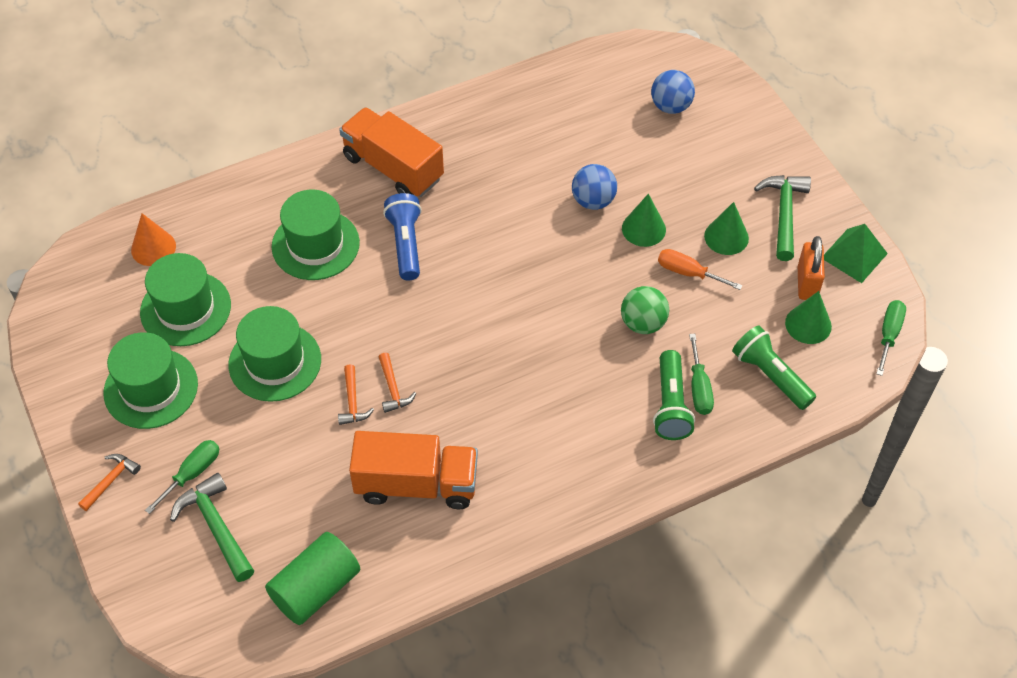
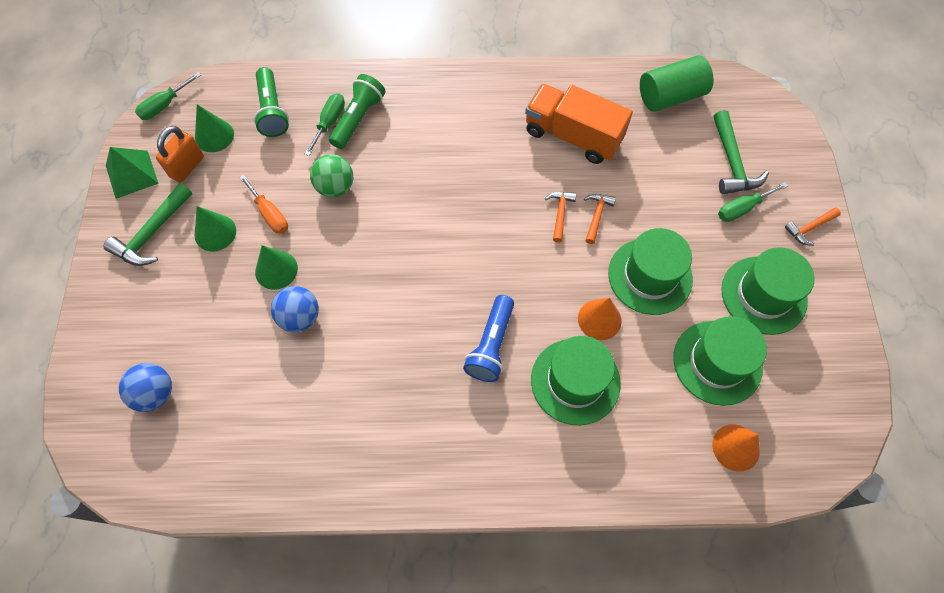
camera: 155 degrees left, 10 degrees up
(312, 303) = (599, 319): none -> orange cone
(393, 168) = (464, 441): orange truck -> none

